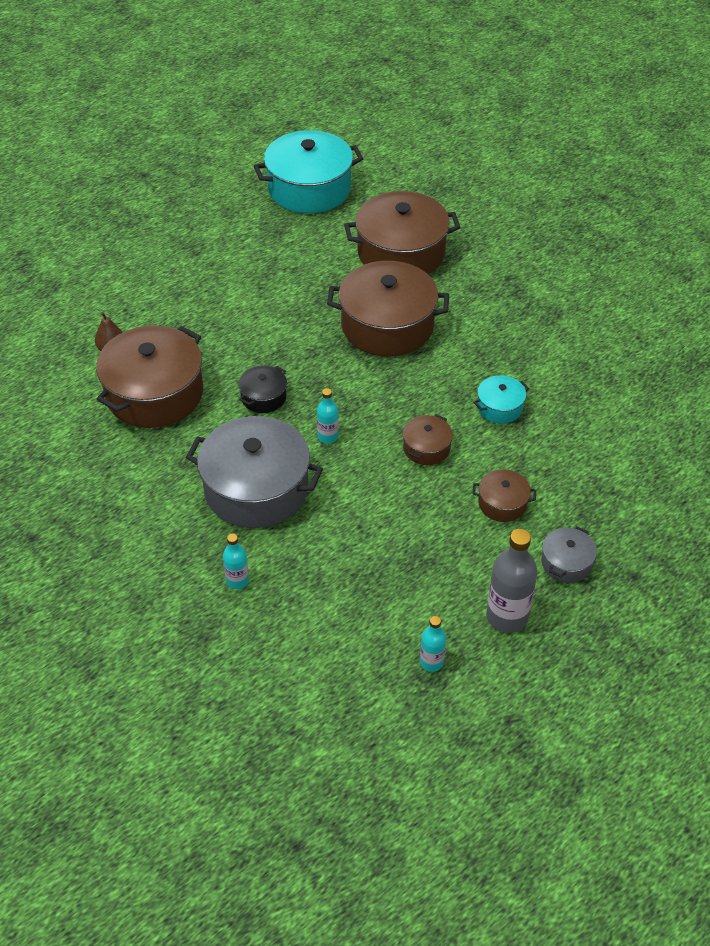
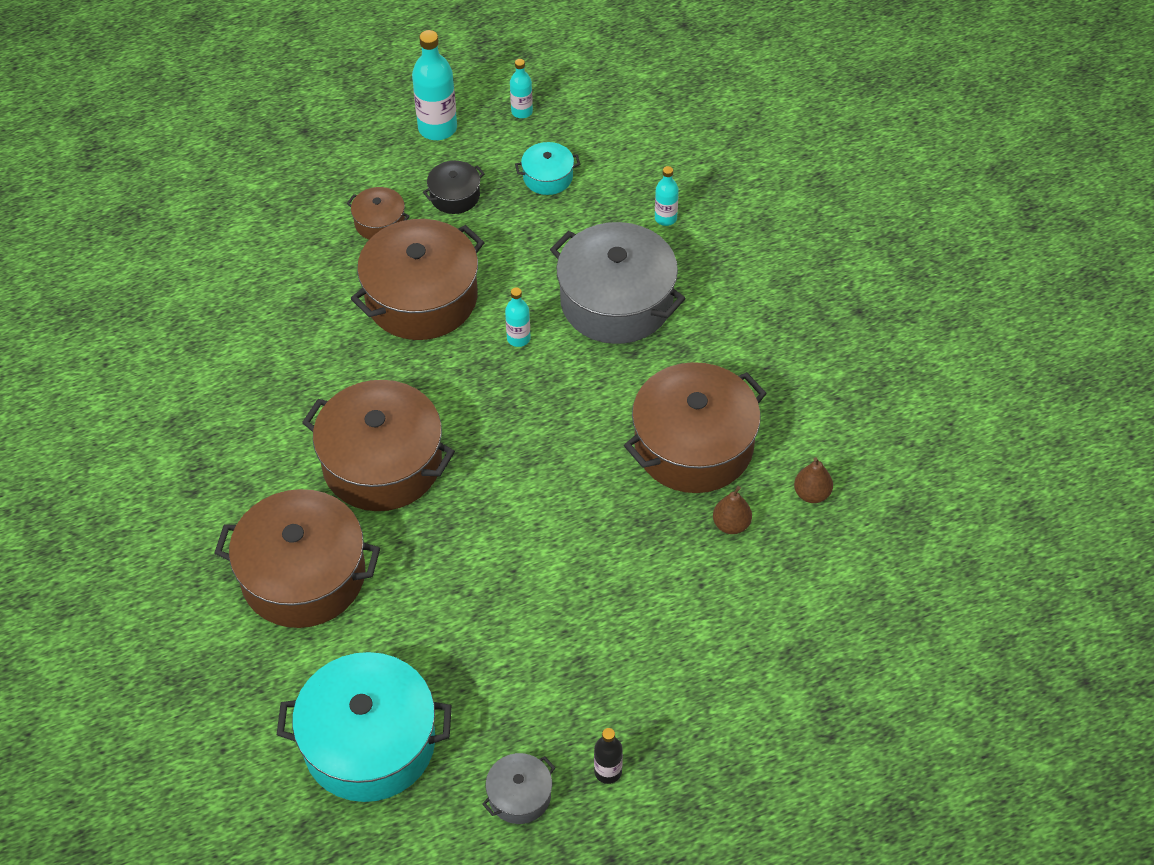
camera: 160 degrees left, 5 degrees up
(53, 383) = (812, 494): none -> brown pear
(158, 208) = (608, 772): none -> black bottle
(263, 397) = (569, 406): black pot -> black pot (455, 196)
(426, 448) = (421, 298): brown pot -> brown pot, size x2.15
(499, 407) = (317, 322): turquoise pot -> turquoise pot (548, 177)
(507, 616) = (437, 128): grey bottle -> turquoise bottle
(566, 563) = (356, 156): grey pot -> grey pot (519, 795)

